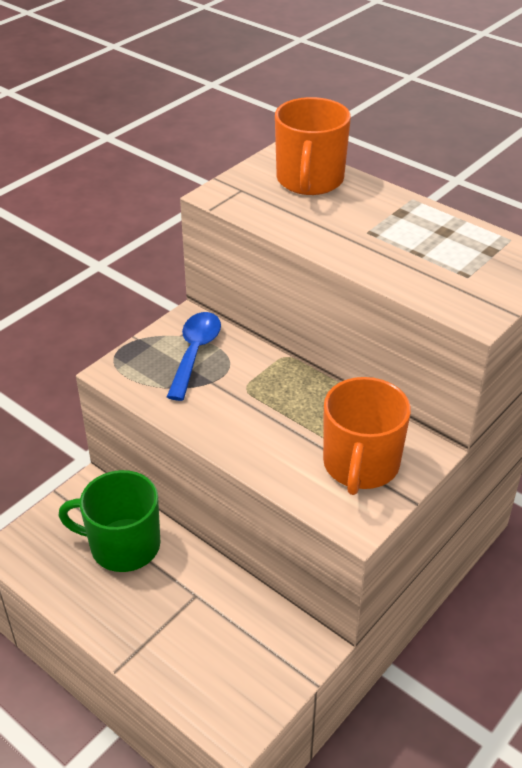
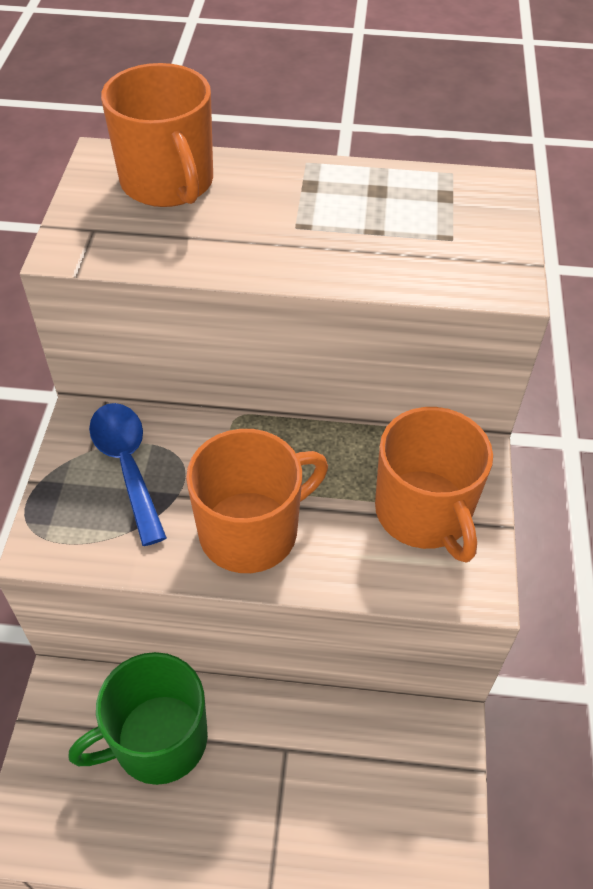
camera: 35 degrees left, 10 degrees up
(238, 421) = (251, 531): none -> orange mug

